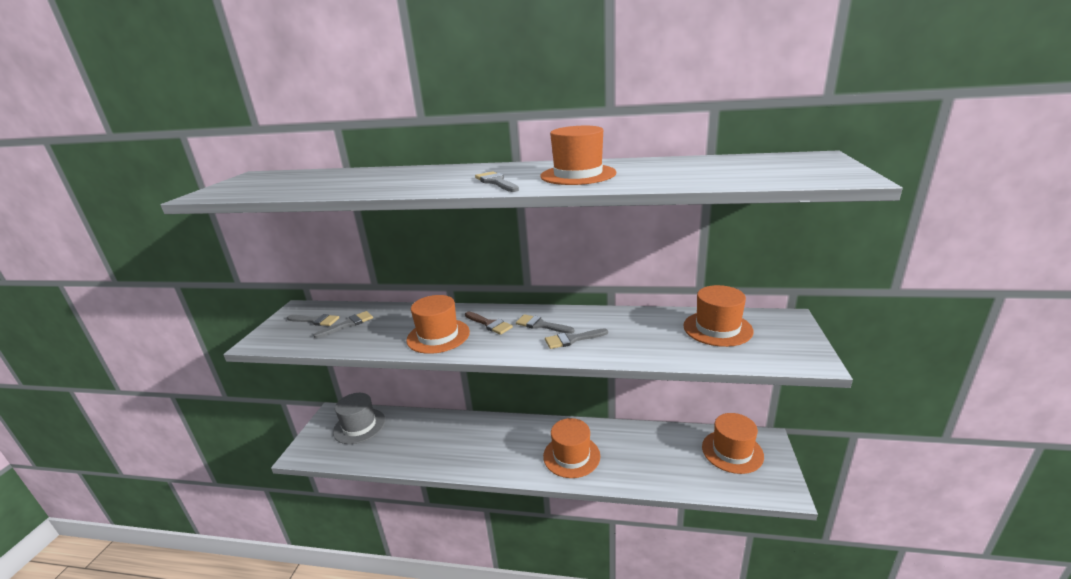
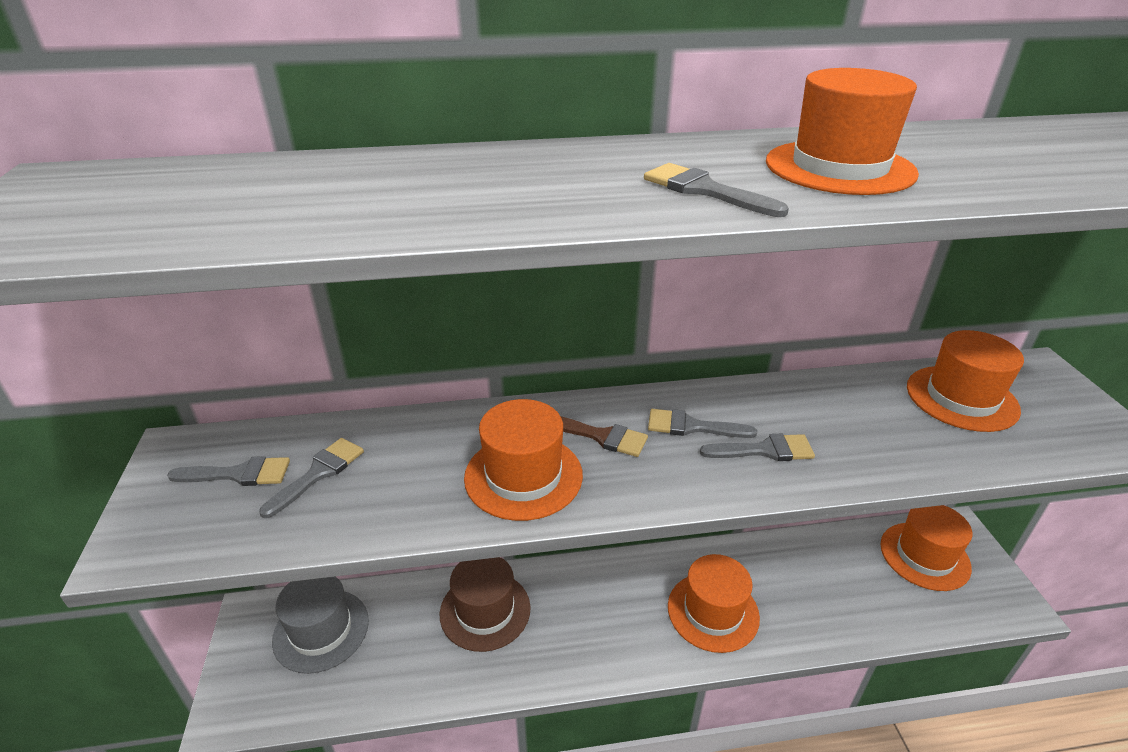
camera: 20 degrees left, 10 degrees up
(444, 432) = (485, 610): none -> brown hat
(572, 339) = (764, 450): grey brush -> grey brush turned 150 degrees counterclockwise

